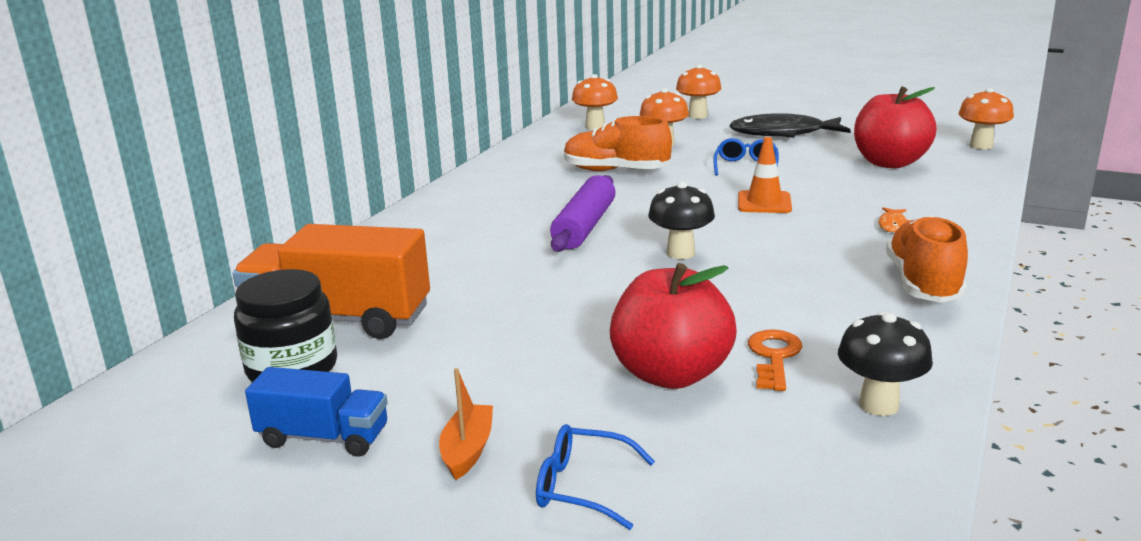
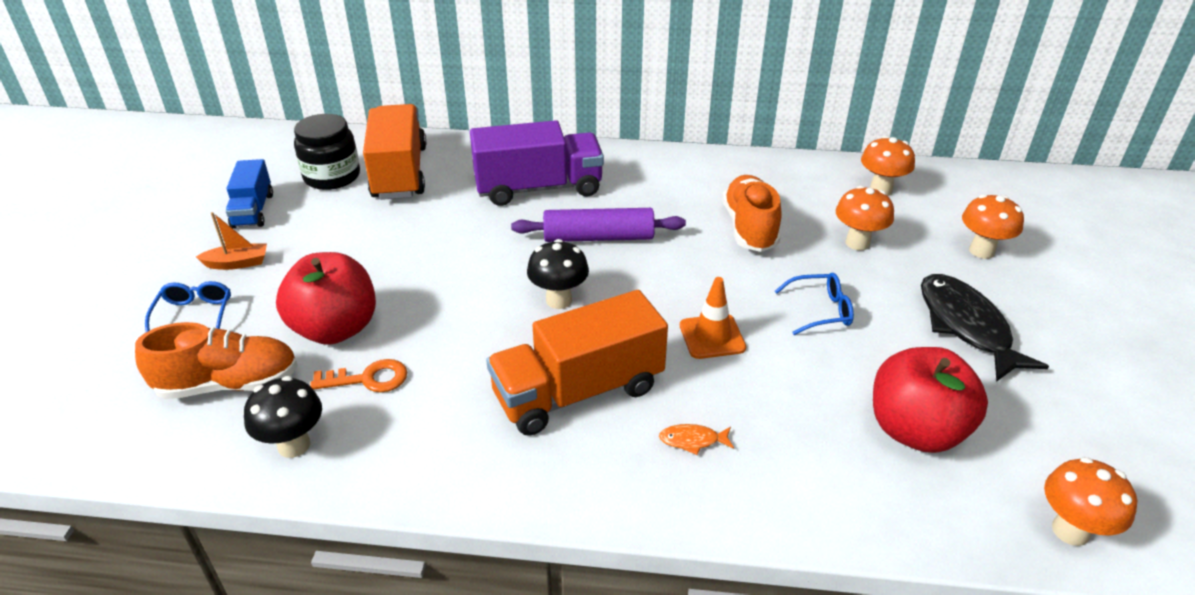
camera: 70 degrees right, 15 degrees up
(464, 244) = (538, 188): none -> purple truck
(822, 258) = (578, 392): none -> orange truck
(923, 284) = (536, 469): orange shoe -> orange shoe (229, 384)

